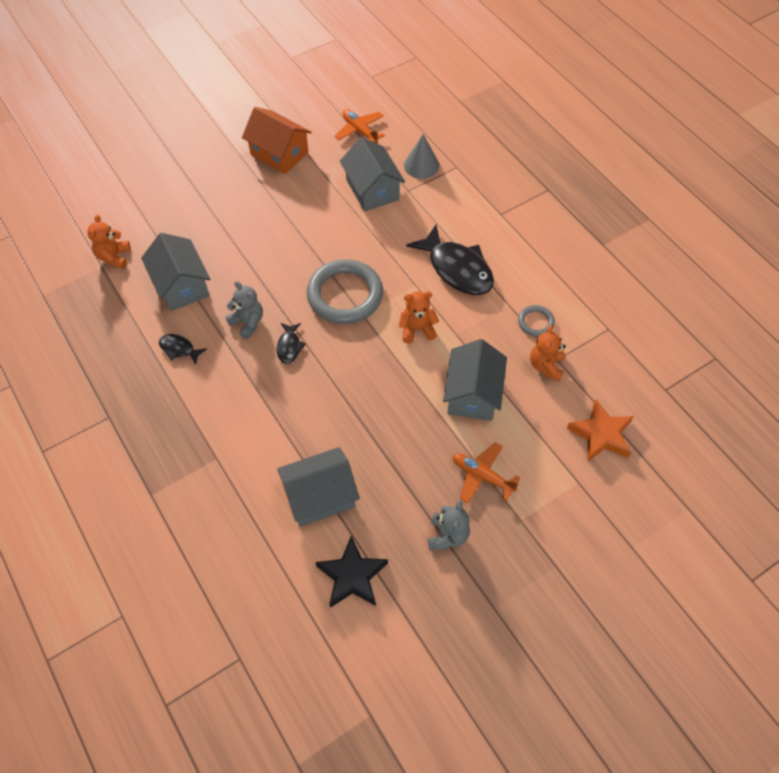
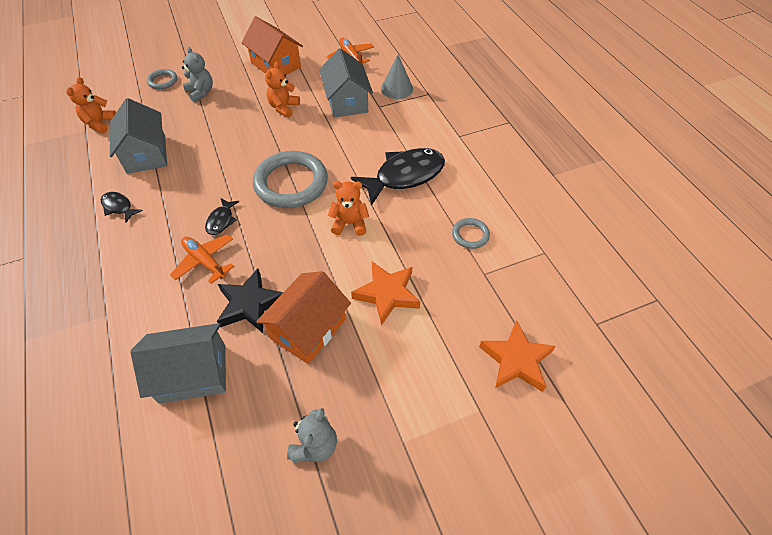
camera: 10 degrees right, 5 degrees down
(160, 193) = (163, 81): none -> grey ring
(247, 322) = (191, 193): grey teddy bear -> grey teddy bear (201, 92)
(352, 576) = (192, 473): black star -> black star (250, 304)
(410, 438) = (308, 329): none -> orange house
(457, 269) = (405, 176): black fish -> black fish turned 90 degrees counterclockwise
(472, 394) = (387, 294): grey house -> orange star
(482, 476) = (373, 383): orange plane -> orange plane (205, 261)
(546, 366) = (471, 278): orange teddy bear -> orange teddy bear (283, 107)

